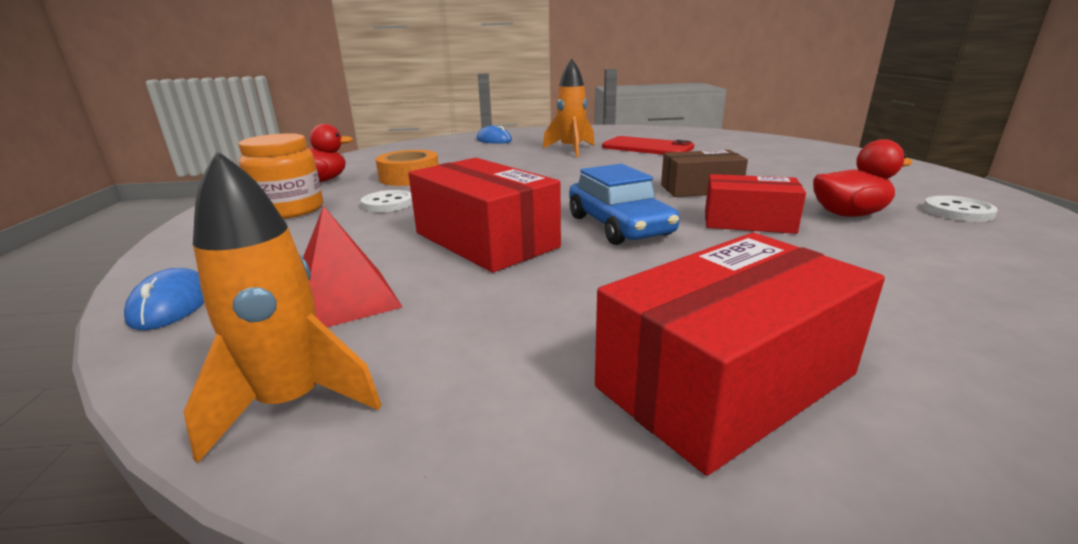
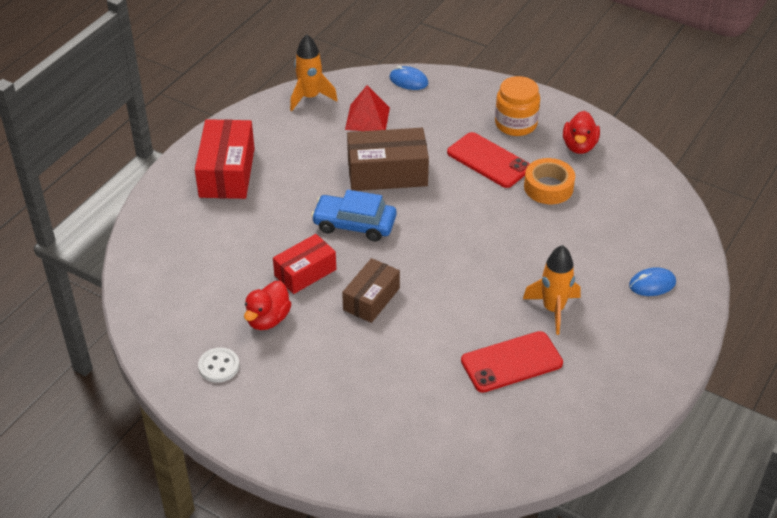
camera: 125 degrees right, 20 degrees up
(388, 204) = (488, 160): white button -> red phone
(485, 240) = (387, 173): red box -> brown box

